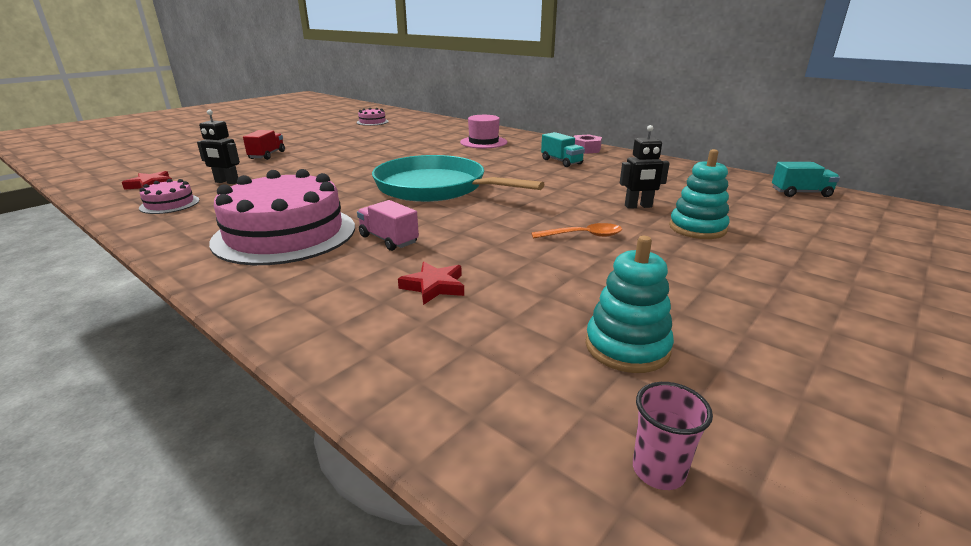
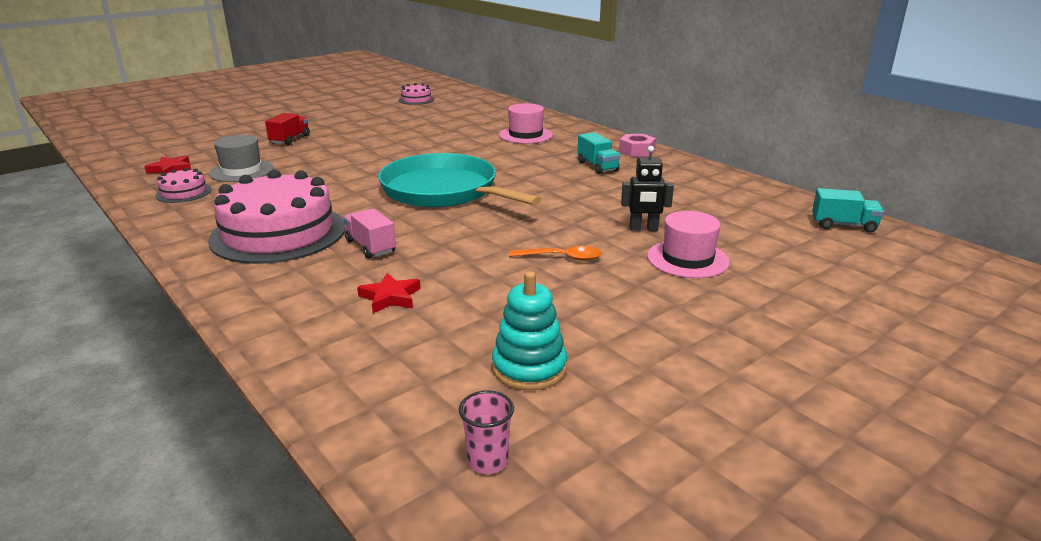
camera: 10 degrees right, 0 degrees up
(227, 182) = (241, 171): black robot -> grey hat
(697, 228) = (687, 259): turquoise stacking toy -> pink hat

